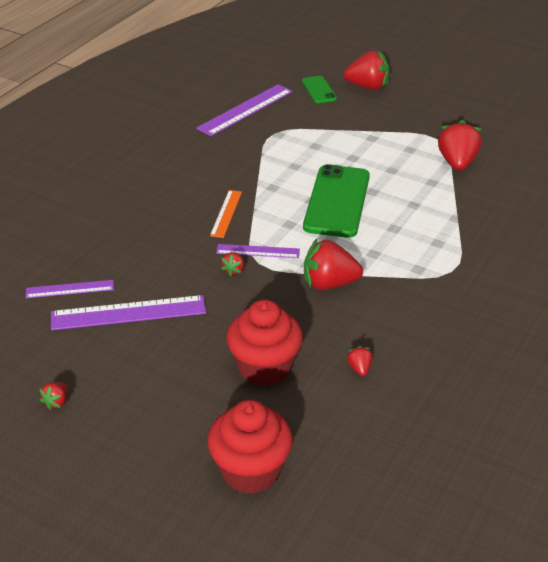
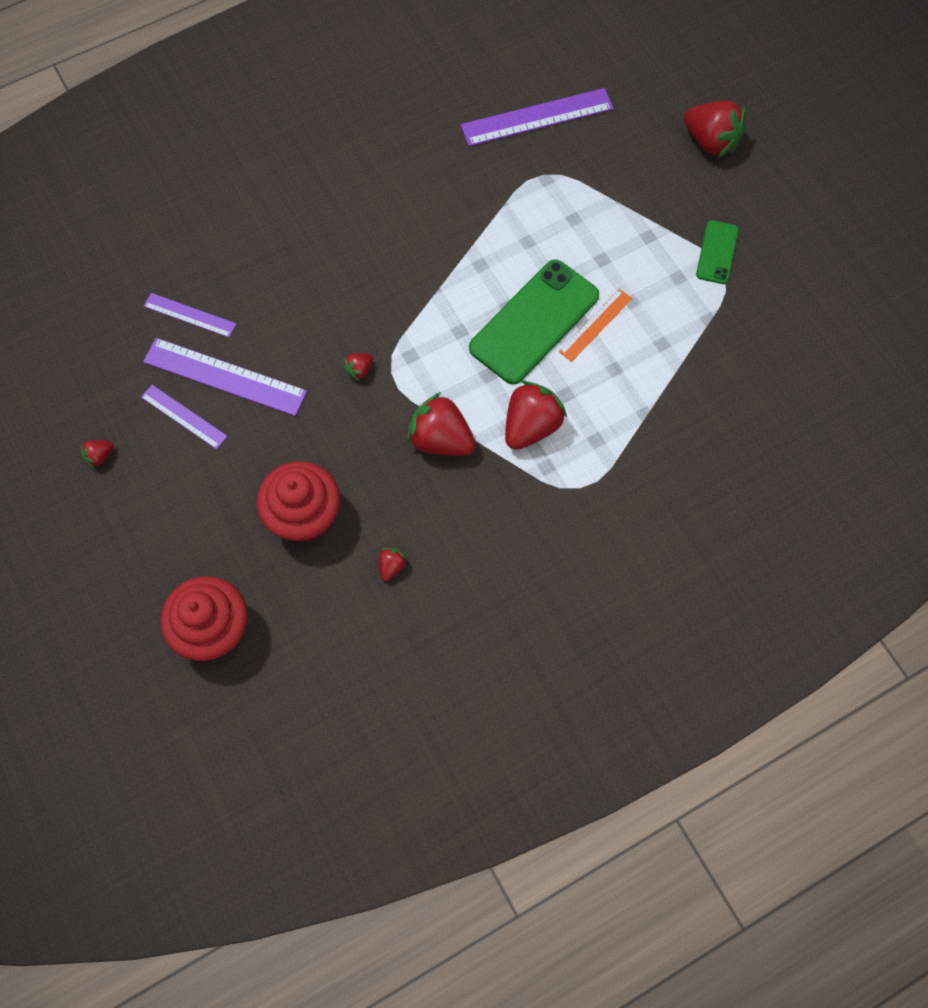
camera: 30 degrees right, 30 degrees up
(226, 213) = (405, 281): orange ruler -> orange ruler (595, 325)
(258, 251) = (401, 355): purple ruler -> purple ruler (184, 416)
(319, 90) = (647, 120): green phone -> green phone (717, 252)
(457, 163) = (716, 327): red strawberry -> red strawberry (531, 426)

